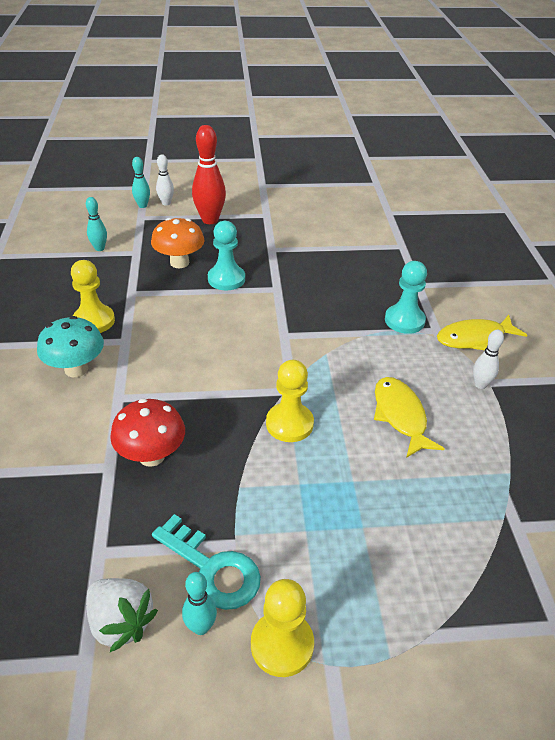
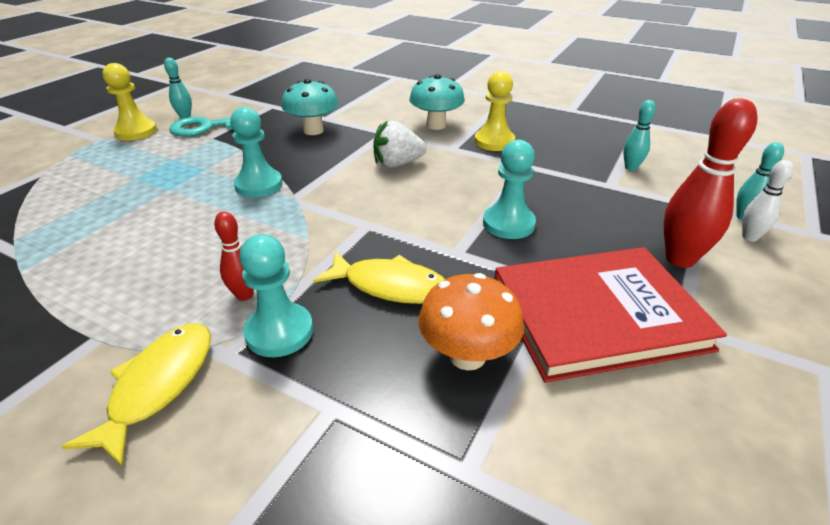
camera: 125 degrees right, 5 degrees down
(120, 622) = (224, 103): white strawberry -> white strawberry (397, 164)
(151, 456) = (313, 130): red mushroom -> turquoise mushroom
(179, 262) = (568, 204): orange mushroom -> orange mushroom (467, 356)
(284, 235) = (597, 315): none -> red book
(289, 424) = (259, 185): yellow pawn -> turquoise pawn
(399, 348) = (244, 295): none -> red bowling pin
(400, 416) = (173, 243): yellow fish -> yellow fish (390, 286)
(480, 385) = (105, 328): white bowling pin -> none

